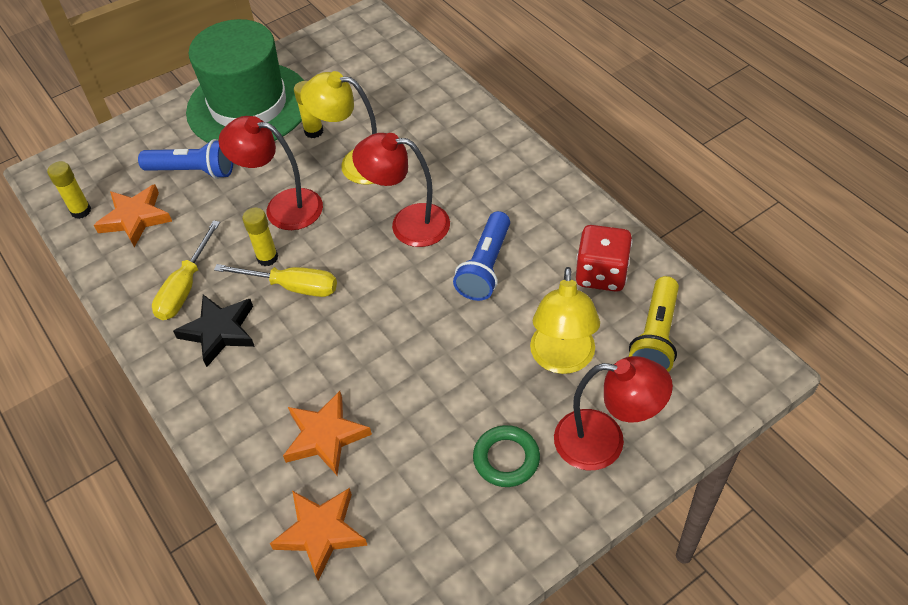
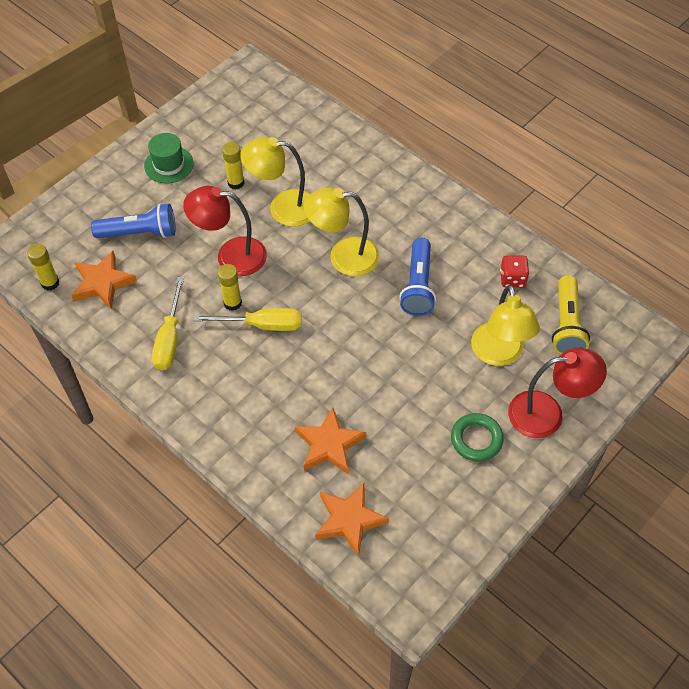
camera: 15 degrees left, 5 degrees up
(219, 331) = (213, 372): black star -> none
(248, 105) = (169, 164): green hat -> green hat, size x0.44
(408, 224) = (343, 257): red lamp -> yellow lamp
(601, 274) = (512, 279): red dice -> red dice, size x0.63

